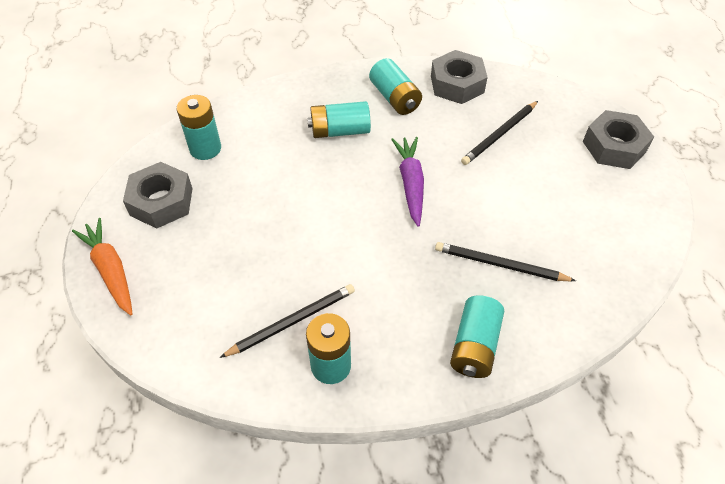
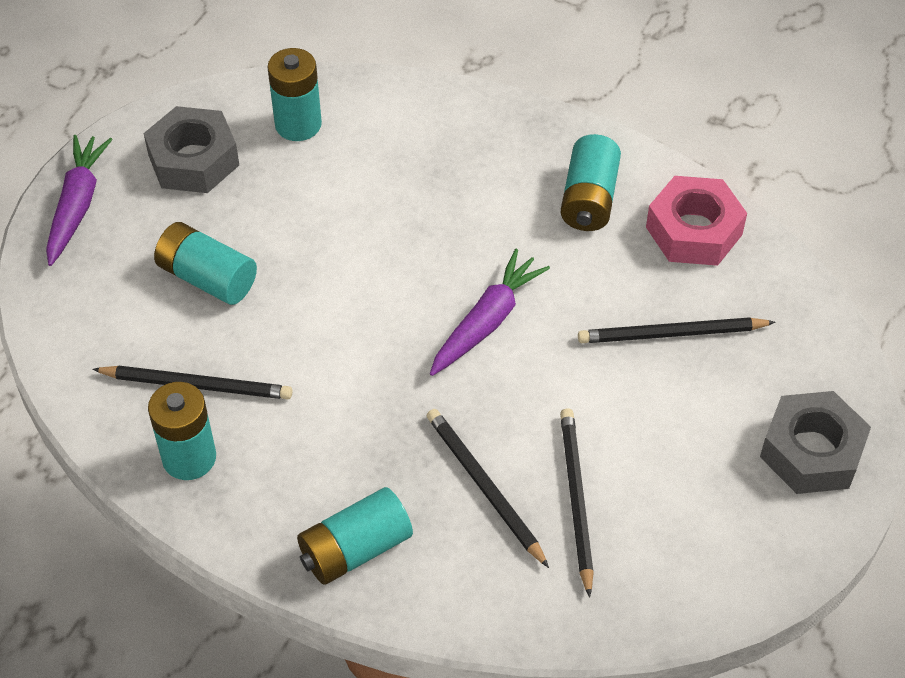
camera: 40 degrees right, 0 degrees up
(111, 270) = (77, 205): orange carrot -> purple carrot
(340, 131) = (473, 200): turquoise battery -> turquoise battery (207, 278)
(457, 84) = (693, 230): grey nut -> pink nut
(547, 239) = (576, 500): none -> black pencil

